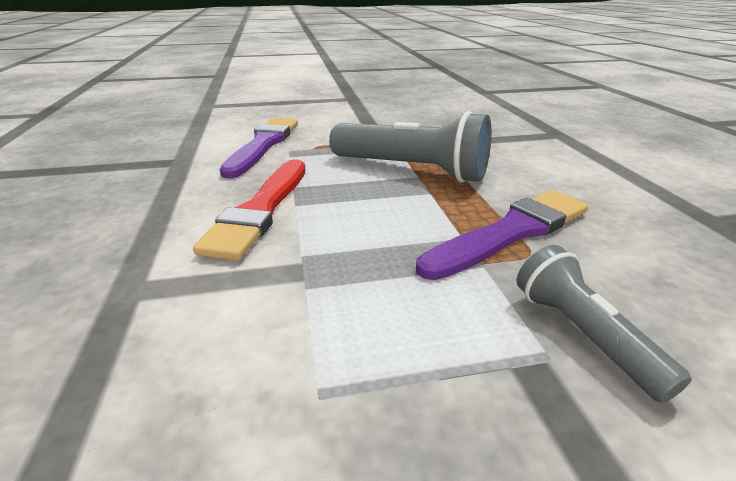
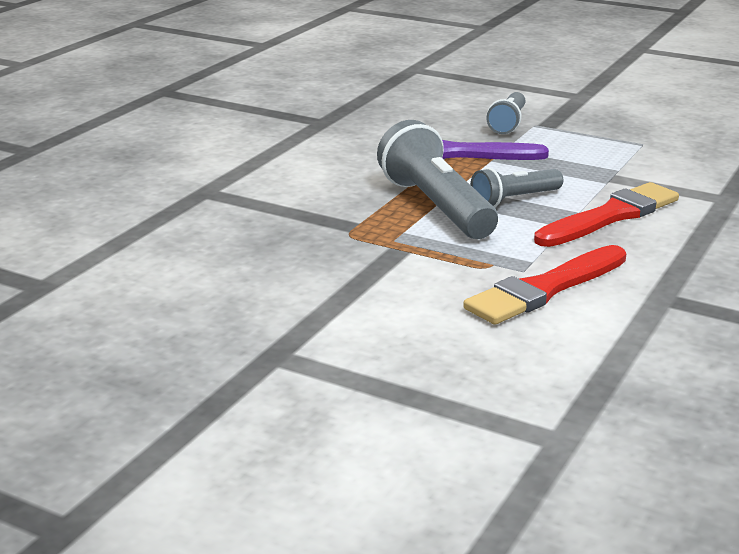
camera: 140 degrees left, 5 degrees down
(263, 145) = (545, 289): purple brush -> red brush
(365, 197) = (514, 200): none -> grey flashlight

